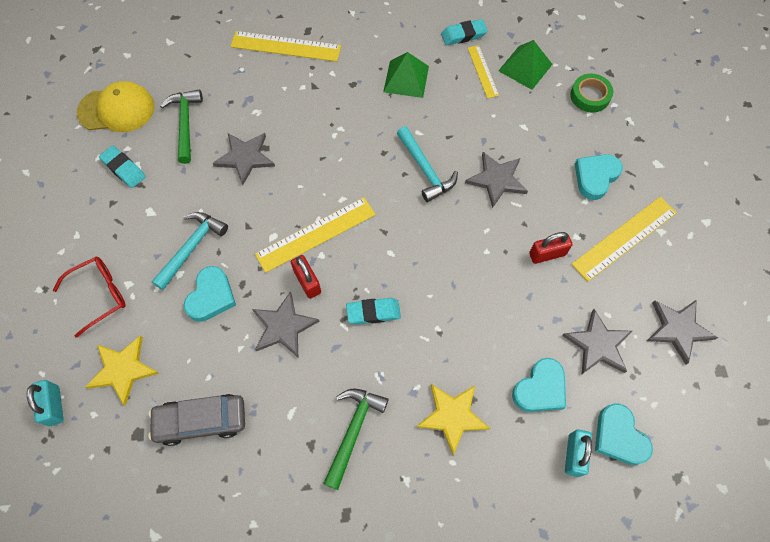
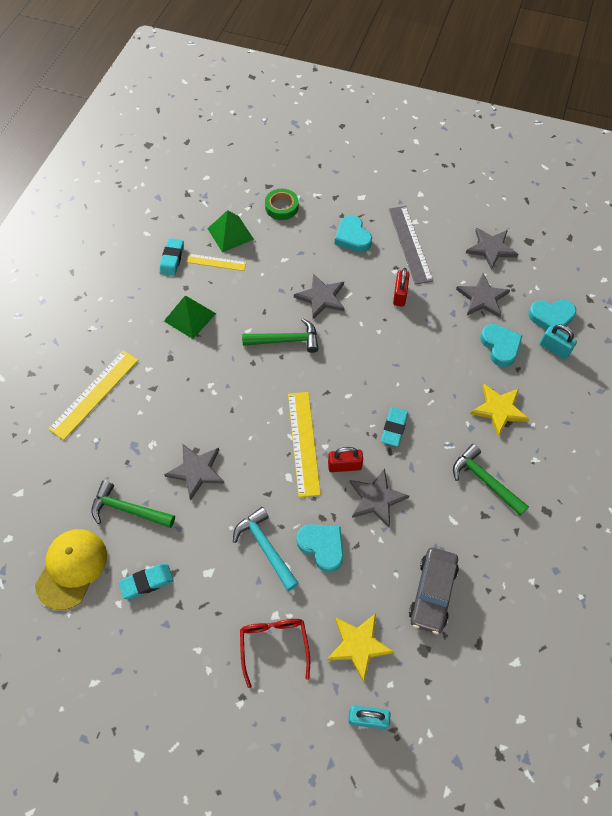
camera: 65 degrees left, 5 degrees down
(425, 169) = (286, 340): turquoise hammer -> green hammer
(624, 238) = (410, 244): yellow ruler -> grey ruler

